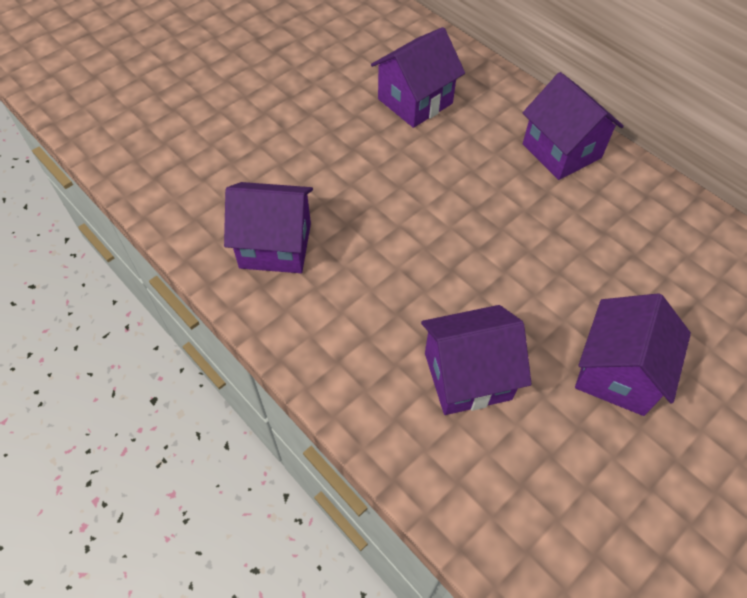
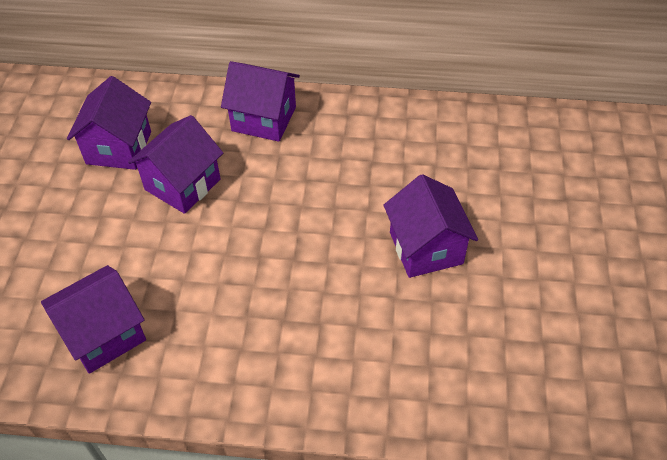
camera: 40 degrees left, 5 degrees down
(467, 376) = (334, 322): purple house -> purple house (182, 184)

